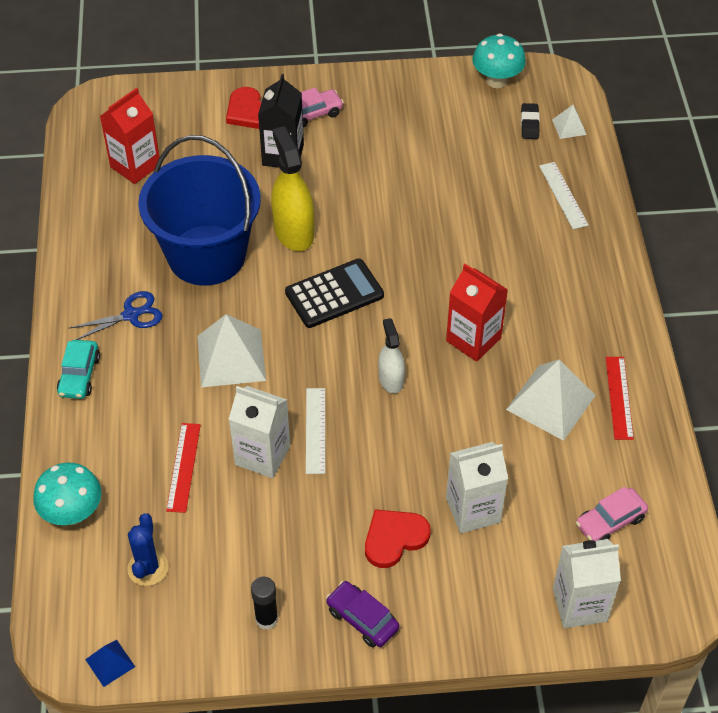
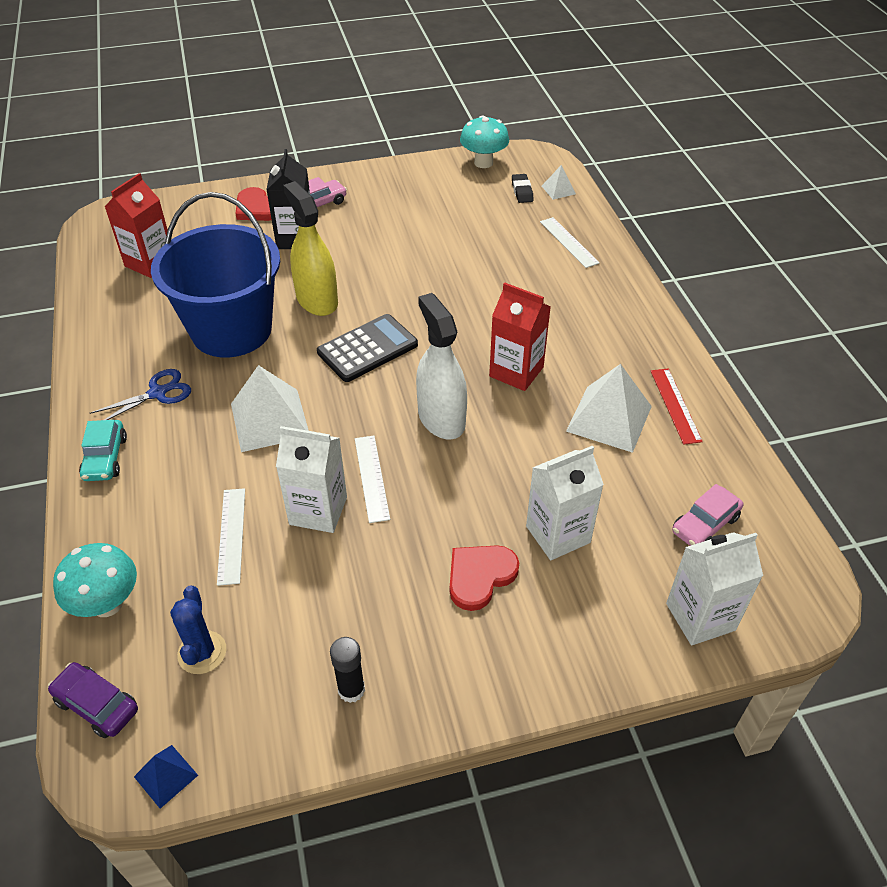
camera: 10 degrees left, 5 degrees down
(183, 467) = (231, 535): red ruler -> white ruler
(362, 619) = (463, 672): purple car -> purple car (97, 705)
(391, 379) = (441, 418): white spray bottle -> white spray bottle, size x1.68

